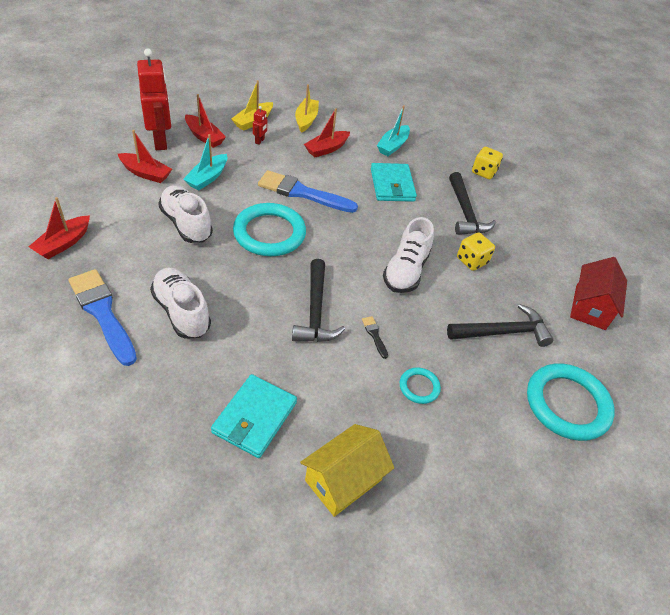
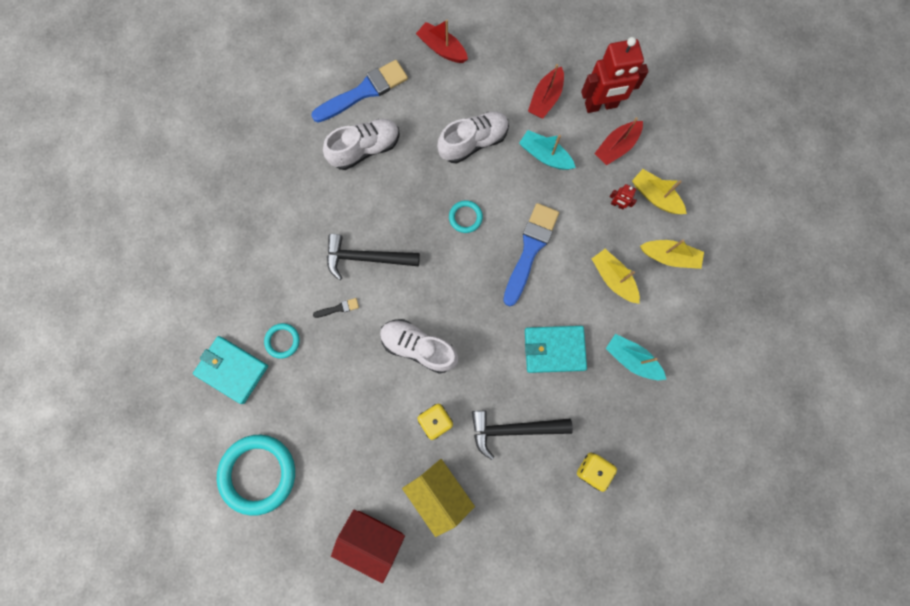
camera: 100 degrees right, 30 degrees up
(255, 418) = (261, 210): turquoise wallet -> turquoise wallet (232, 370)
(269, 233) = (465, 217): turquoise ring -> turquoise ring, size x0.48
(326, 149) = (613, 279): red boat -> yellow boat
(343, 480) = (206, 272): yellow house -> yellow house (439, 493)
(502, 332) = (340, 432): black hammer -> none

